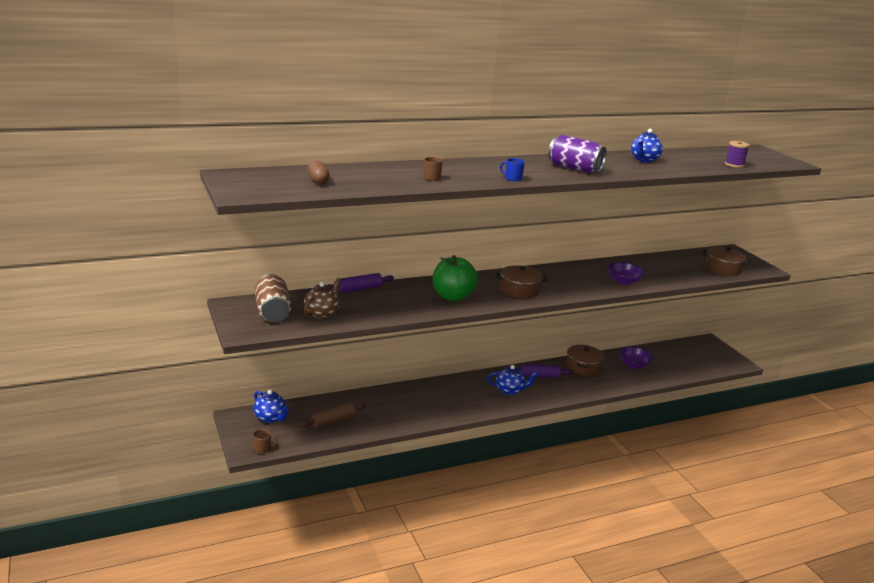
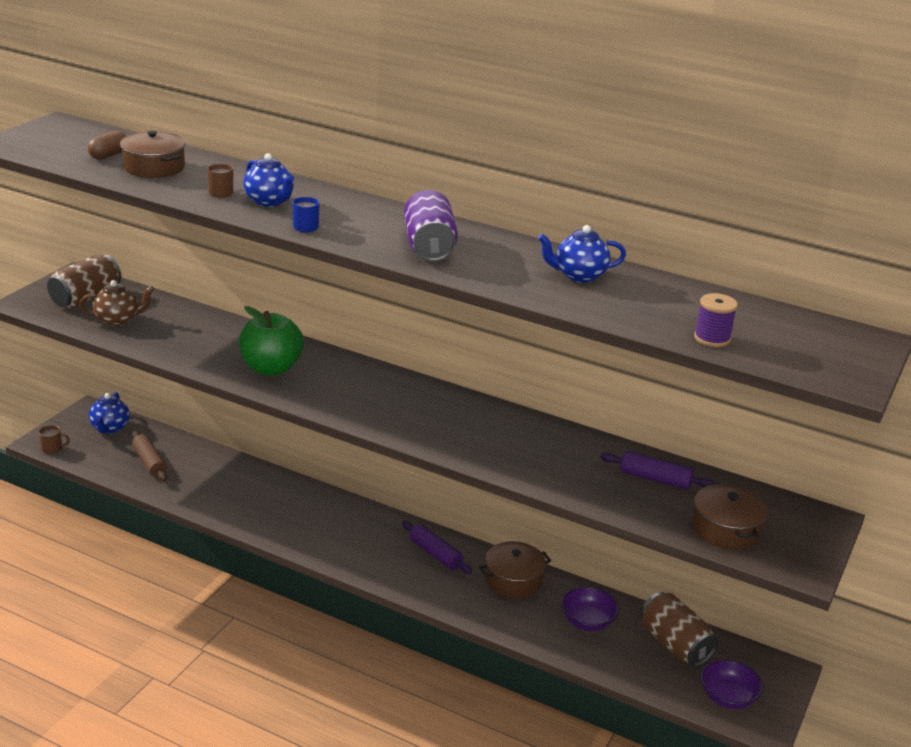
camera: 50 degrees right, 5 degrees up
(262, 449) = (52, 449): brown mug -> brown mug turned 45 degrees counterclockwise
(333, 420) = (149, 462): brown rolling pin -> brown rolling pin turned 45 degrees clockwise
(359, 289) = (207, 315): purple rolling pin -> purple rolling pin (655, 479)
(510, 391) = (367, 546): blue teapot -> blue teapot (269, 201)
(519, 290) = (359, 400): brown pot -> brown pot (154, 167)
(623, 281) = (516, 461): purple bowl -> purple bowl (728, 697)
(669, 354) = (674, 644): none -> brown can

